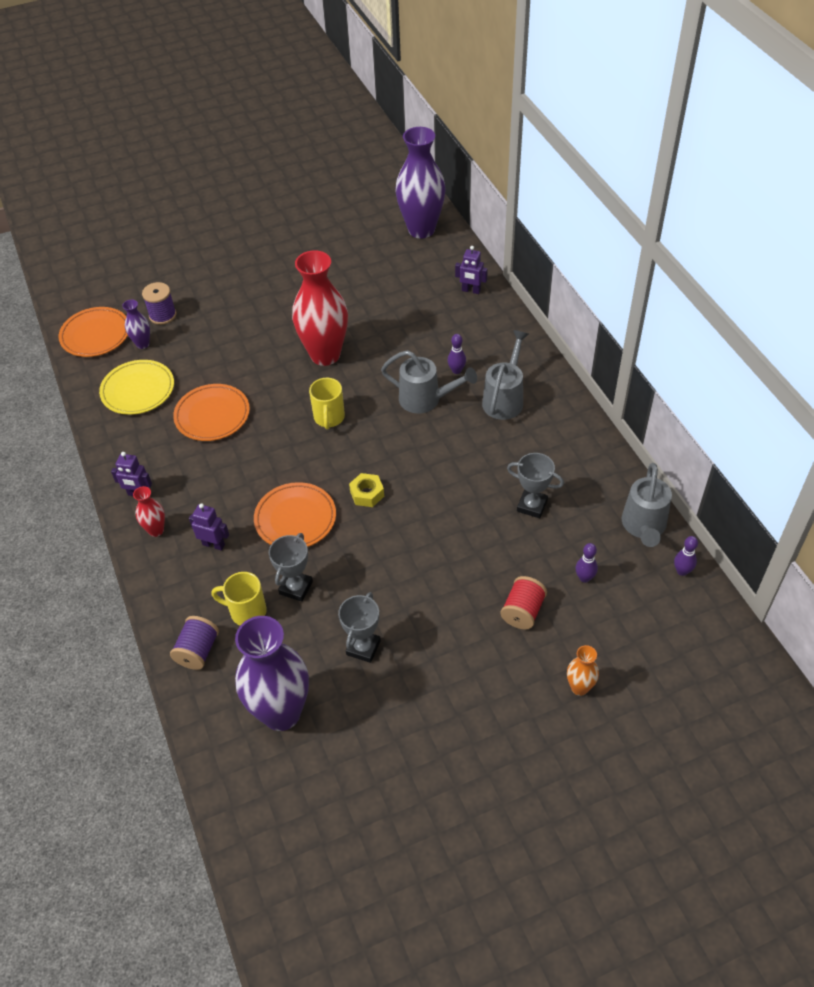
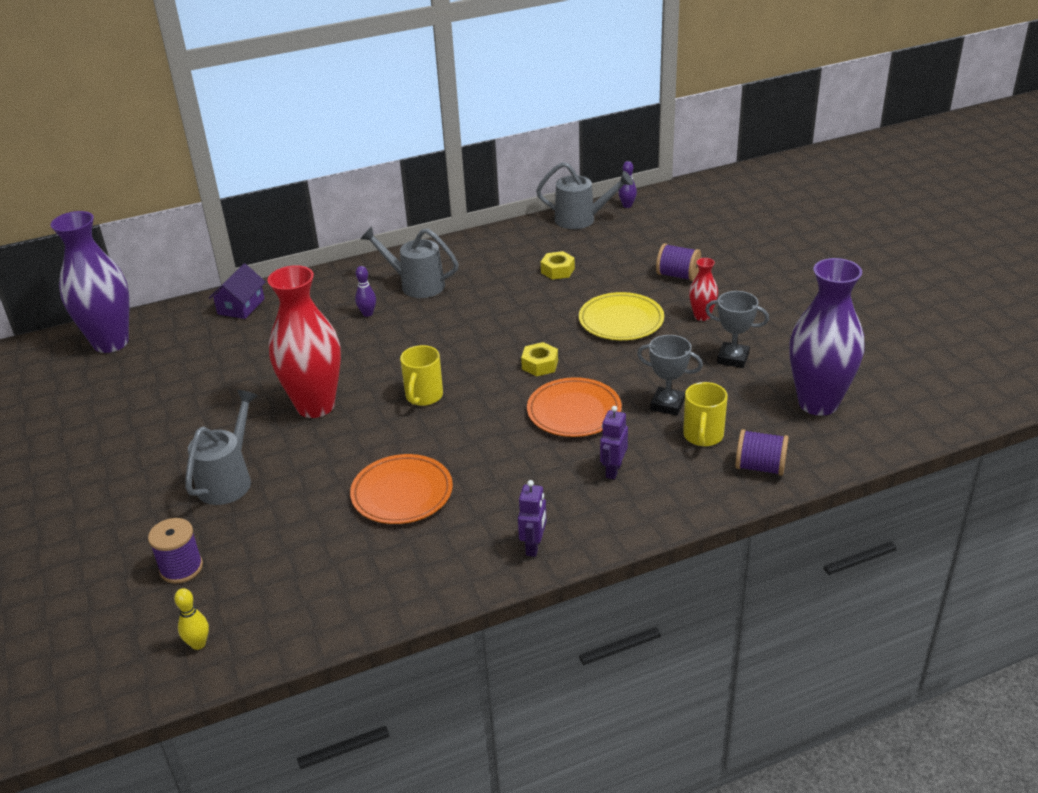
camera: 90 degrees left, 15 degrees down
(95, 335) = (198, 644): orange plate -> yellow bowling pin
(138, 390) = (337, 574): yellow plate -> yellow plate (621, 320)
(142, 344) = (239, 582): purple vase -> none
(156, 530) = (593, 522): red vase -> red vase (702, 316)
(329, 418) = (423, 397): yellow mug -> yellow mug turned 105 degrees clockwise
(426, 400) = (407, 332): grey watering can -> grey watering can (229, 480)
(471, 290) = (241, 306): purple robot -> purple house
(522, 611) = (678, 275): red spool -> purple spool
(532, 506) = (557, 270): grey trophy -> yellow nut
(579, 687) = (749, 251): orange vase -> none
(584, 578) = (638, 247): purple bowling pin -> none

